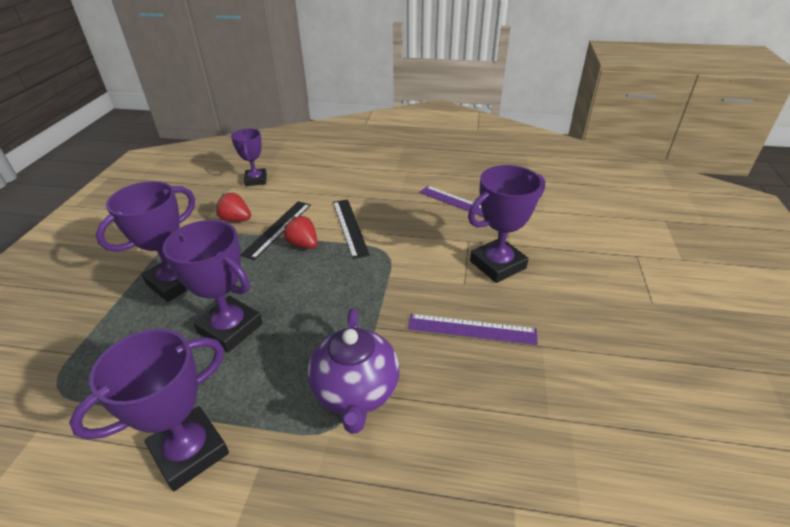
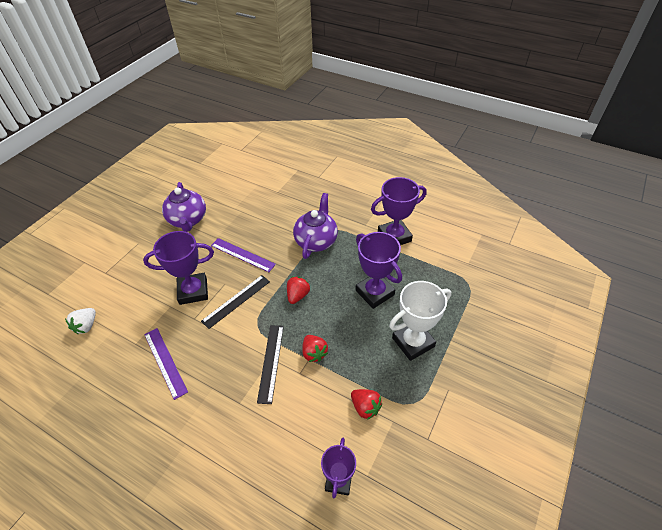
camera: 160 degrees left, 10 degrees up
(175, 282) = (413, 342): purple trophy -> white trophy
(278, 229) = (330, 380): black ruler -> black ruler (236, 301)
(349, 295) = (298, 295): none -> red strawberry
(577, 208) = (86, 326): none -> white strawberry
(626, 364) = (188, 220): none -> purple teapot

